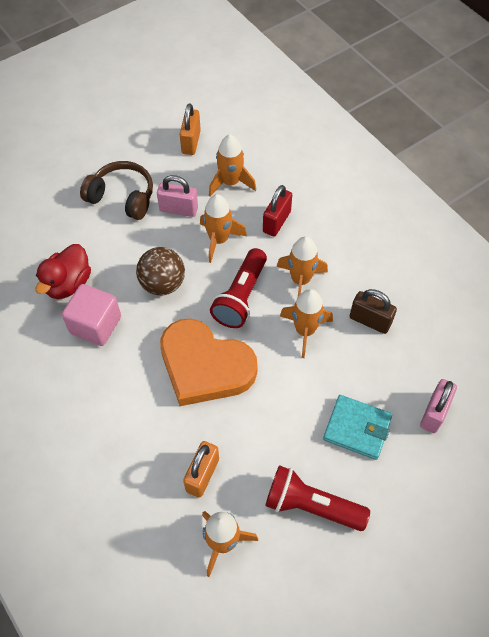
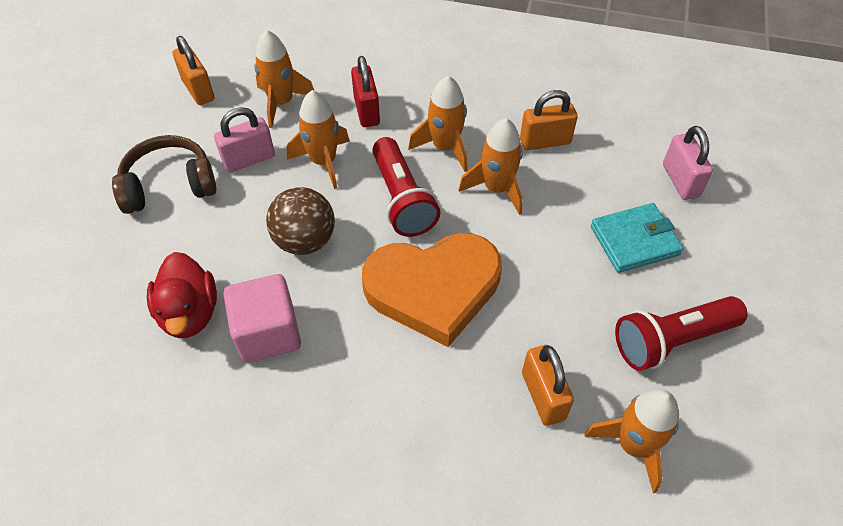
camera: 40 degrees left, 5 degrees down
(370, 321) = (545, 141): brown padlock -> orange padlock

